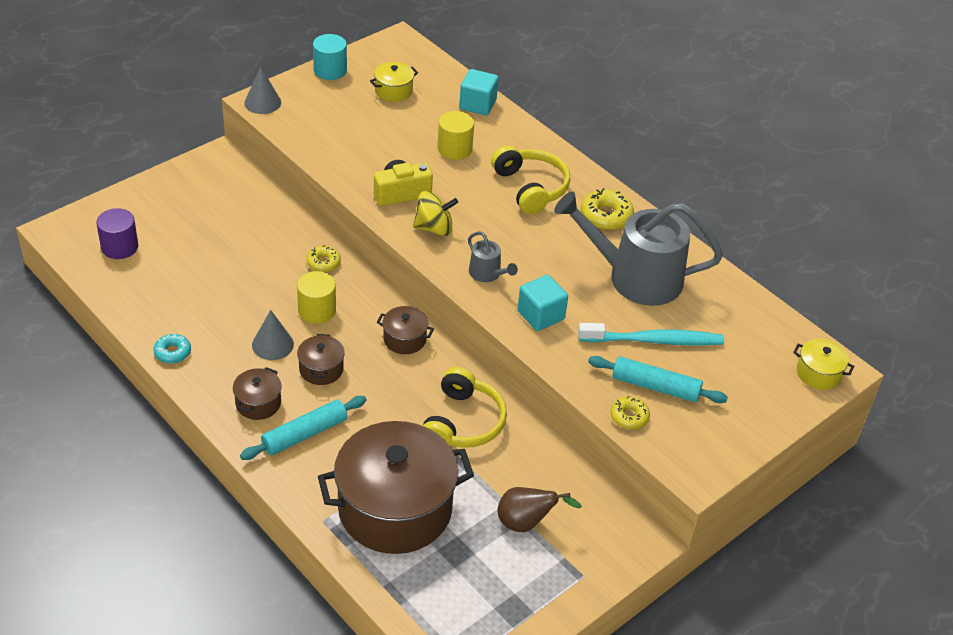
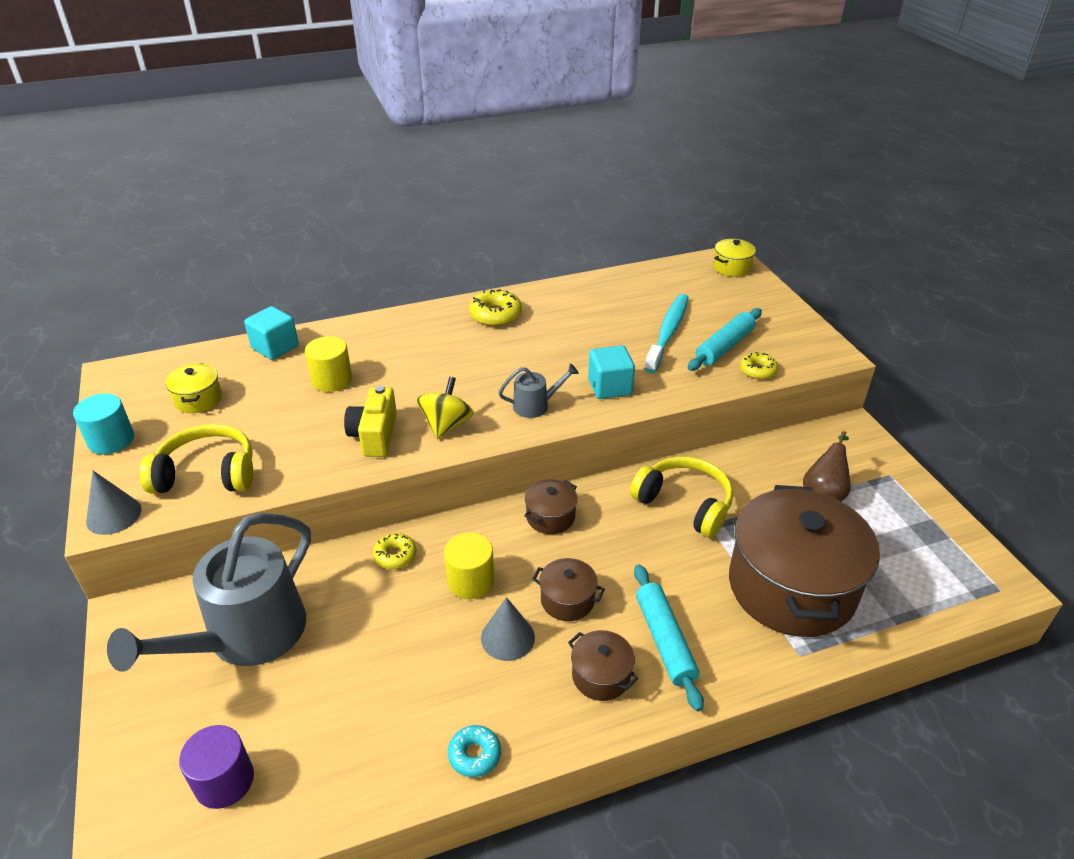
camera: 65 degrees left, 5 degrees down
(531, 187) = (427, 347): yellow headphones -> yellow headphones (207, 473)
(636, 277) = (584, 321): grey watering can -> grey watering can (247, 636)

